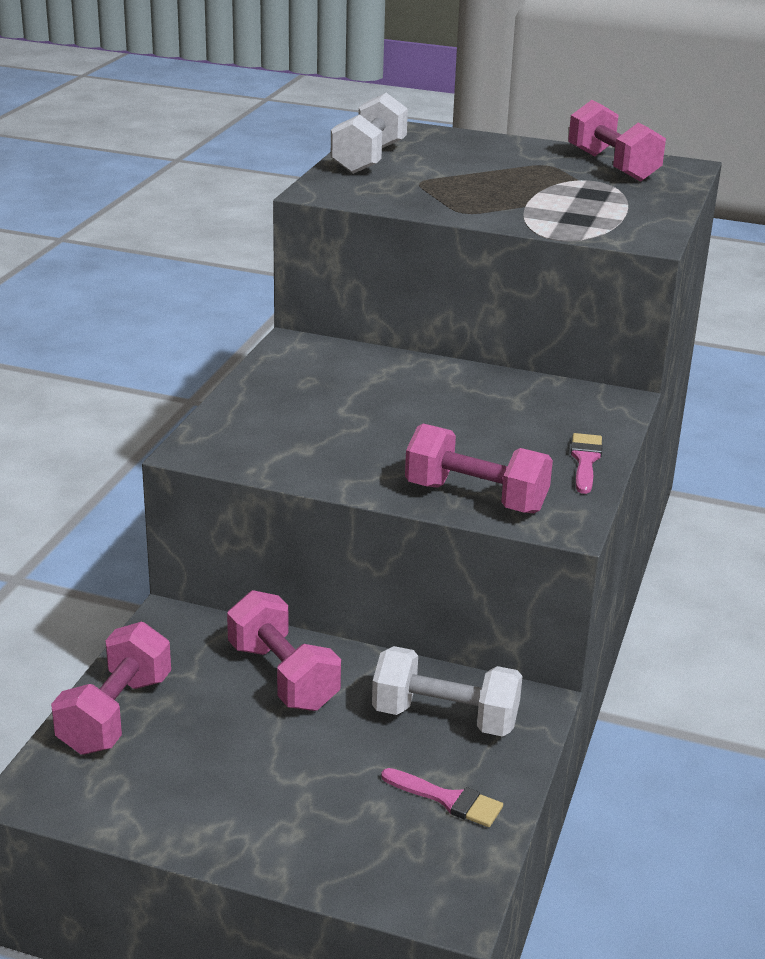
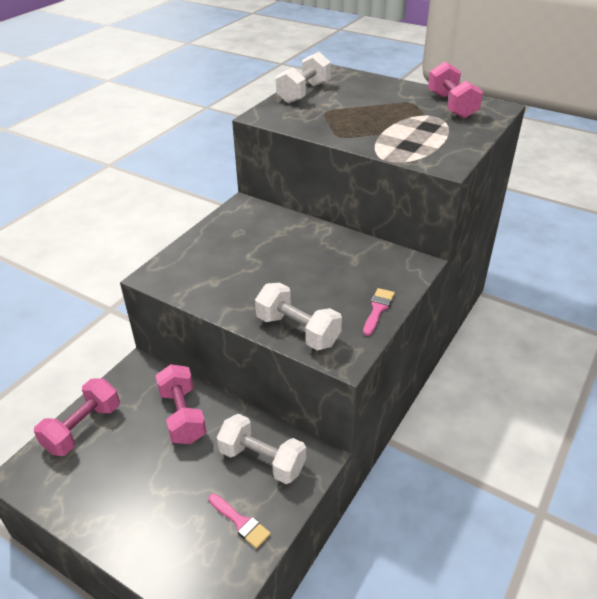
camera: 15 degrees right, 10 degrees up
(476, 497) = (298, 330): pink dumbbell -> white dumbbell

